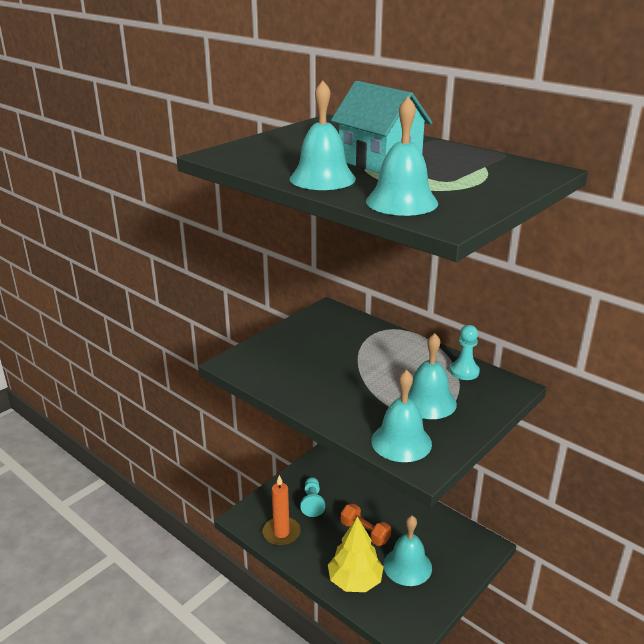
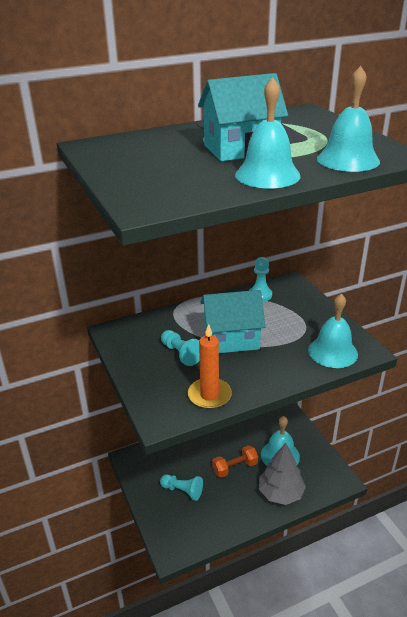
camera: 65 degrees left, 5 degrees up
(281, 533) = (206, 526): orange candle -> orange candle (209, 395)
(323, 350) = (181, 354): none -> turquoise pawn
(355, 581) = (280, 493): yellow tree -> grey tree
(368, 372) = (231, 339): none -> turquoise house
(428, 402) = (289, 323): turquoise bell -> none

